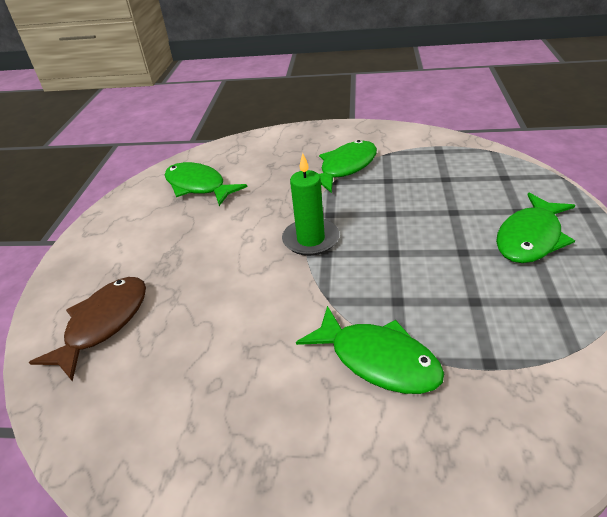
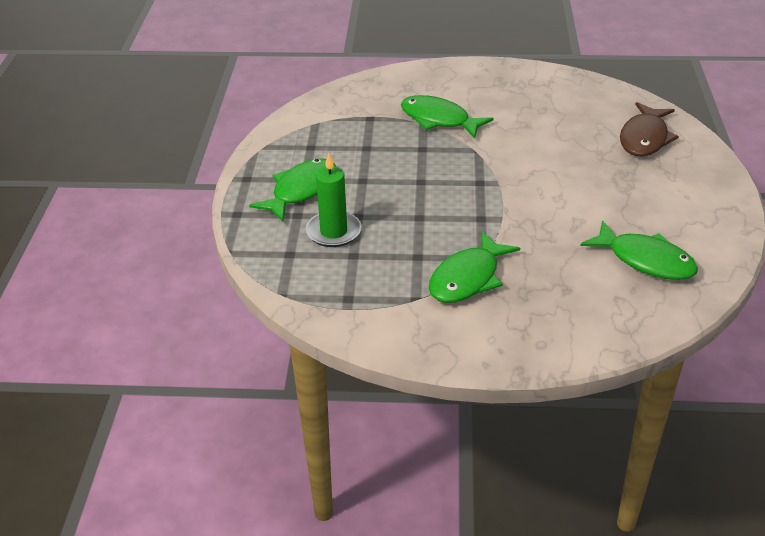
camera: 175 degrees right, 0 degrees up
(311, 239) = (496, 195): green candle -> green candle (333, 232)

